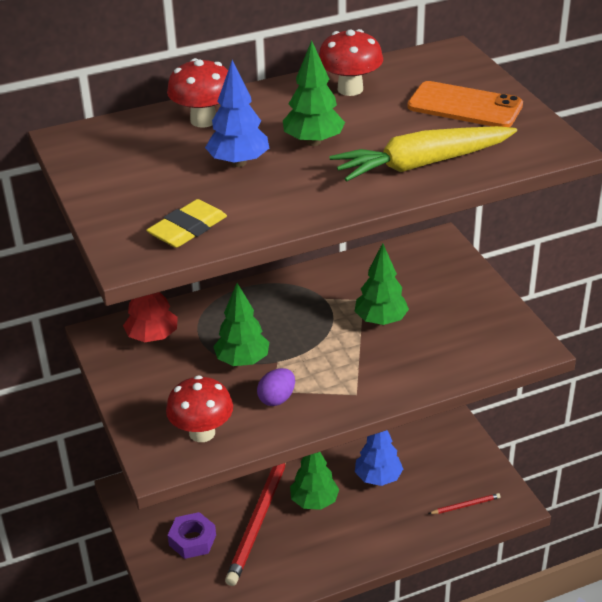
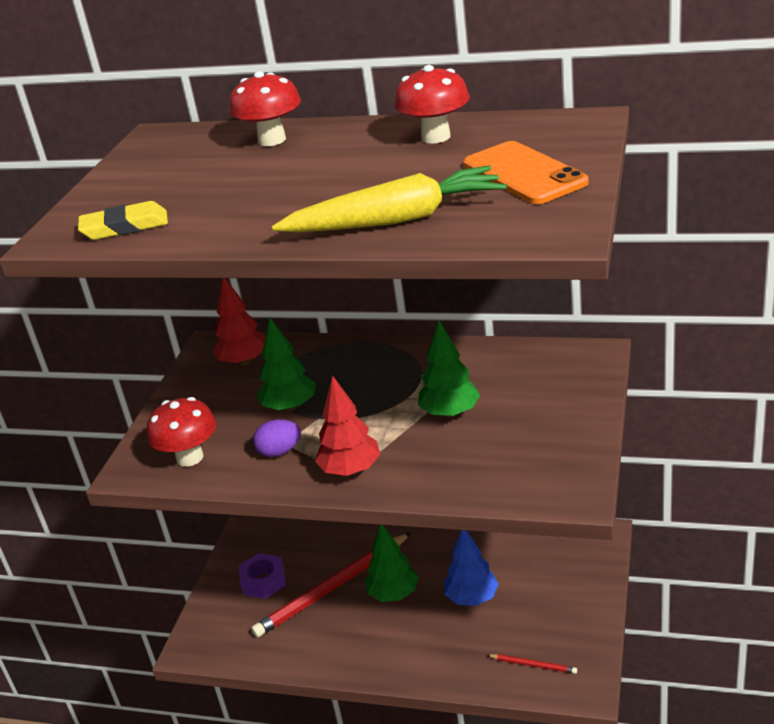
camera: 40 degrees right, 5 degrees down
(239, 163) = (245, 181): blue tree -> none
(313, 142) = (332, 177): green tree -> none
(353, 391) = (351, 470): none -> red tree
(421, 164) = (397, 220): yellow carrot -> yellow carrot turned 150 degrees clockwise

